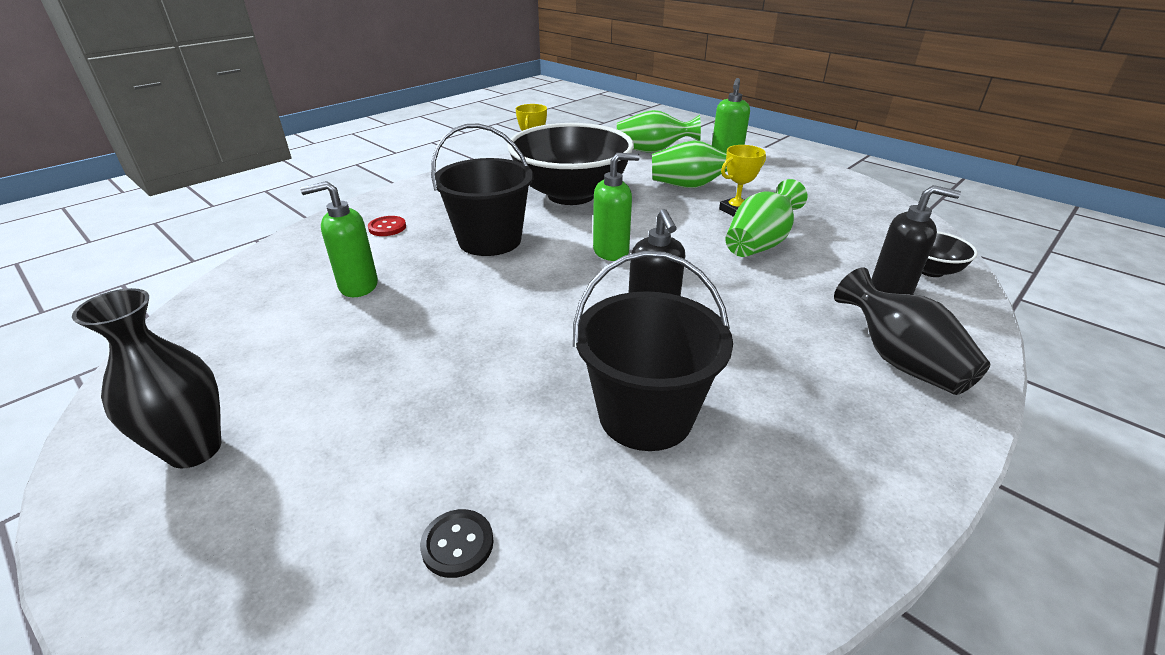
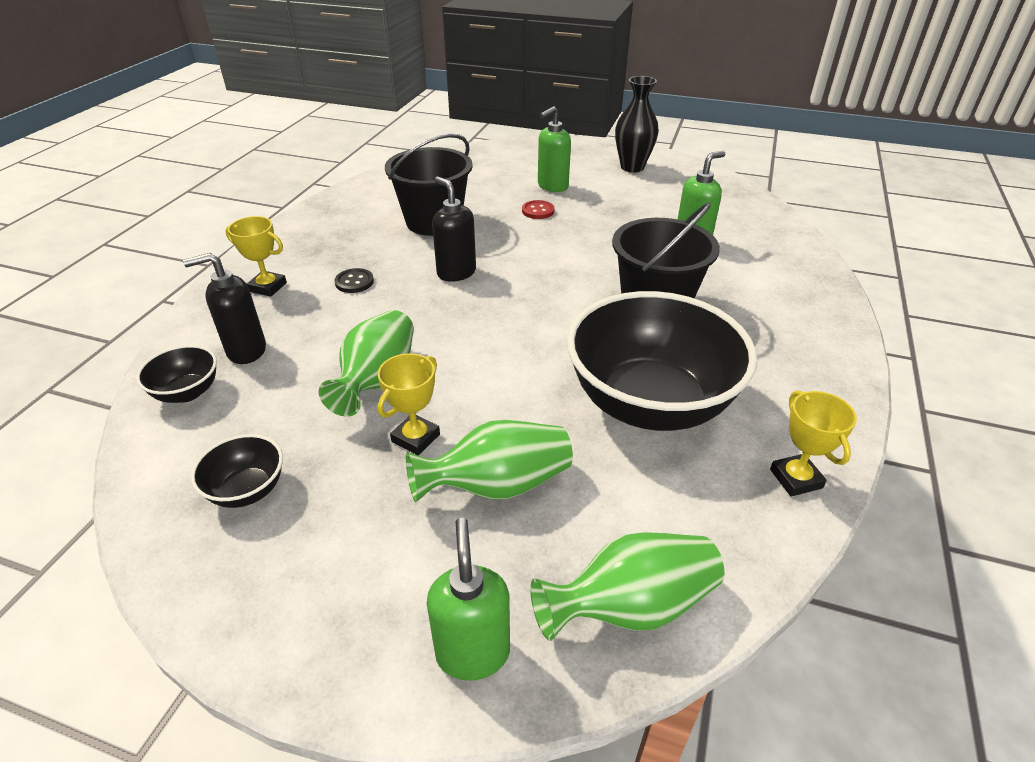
camera: 155 degrees right, 5 degrees up
(387, 227) = (767, 293): red button -> red button (538, 211)
(457, 544) = (488, 172): black button -> black button (354, 282)
(611, 252) = (530, 325): green soap dispenser -> green soap dispenser (552, 186)
(848, 211) = (247, 490): none -> black bowl
(899, 360) = (267, 287): black vase -> yellow trophy

